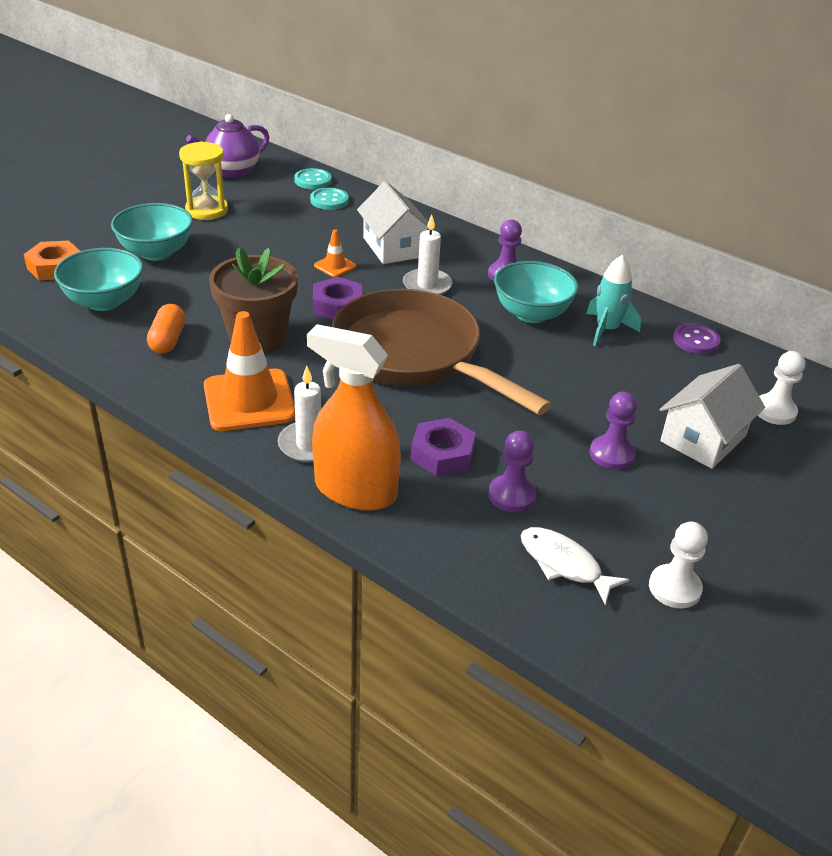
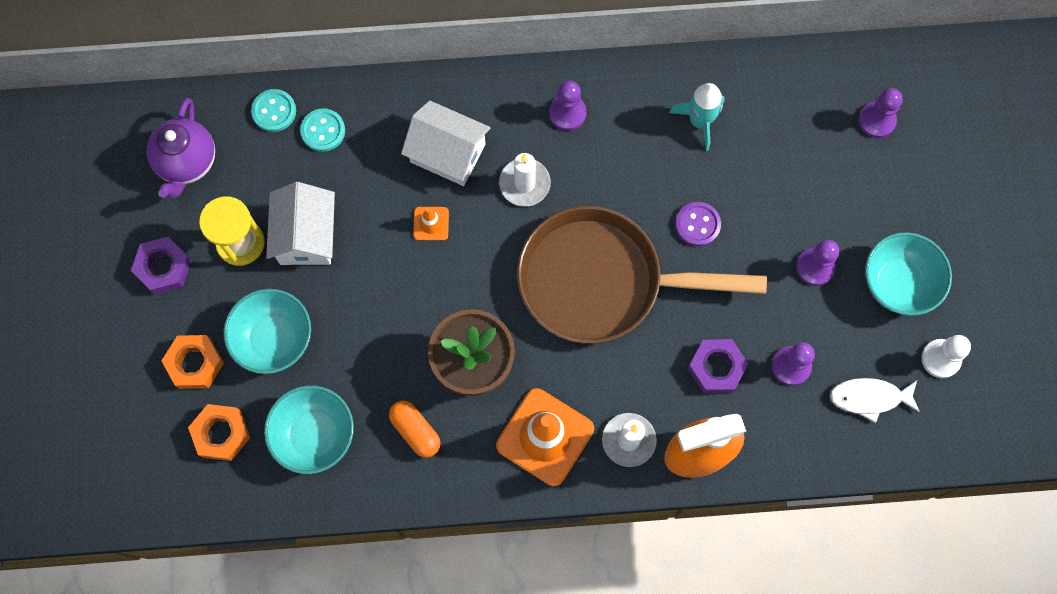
camera: 40 degrees left, 35 degrees up
(95, 234) = (195, 363): none -> orange nut
(337, 305) = (487, 273): purple nut -> purple nut (163, 268)
(531, 314) = (632, 150): turquoise bowl -> turquoise bowl (898, 284)
(695, 340) = (768, 77): purple button -> purple button (697, 225)
(703, 438) = (855, 196): white house -> white house (306, 235)
(774, 411) = (876, 120): white pawn -> purple pawn

